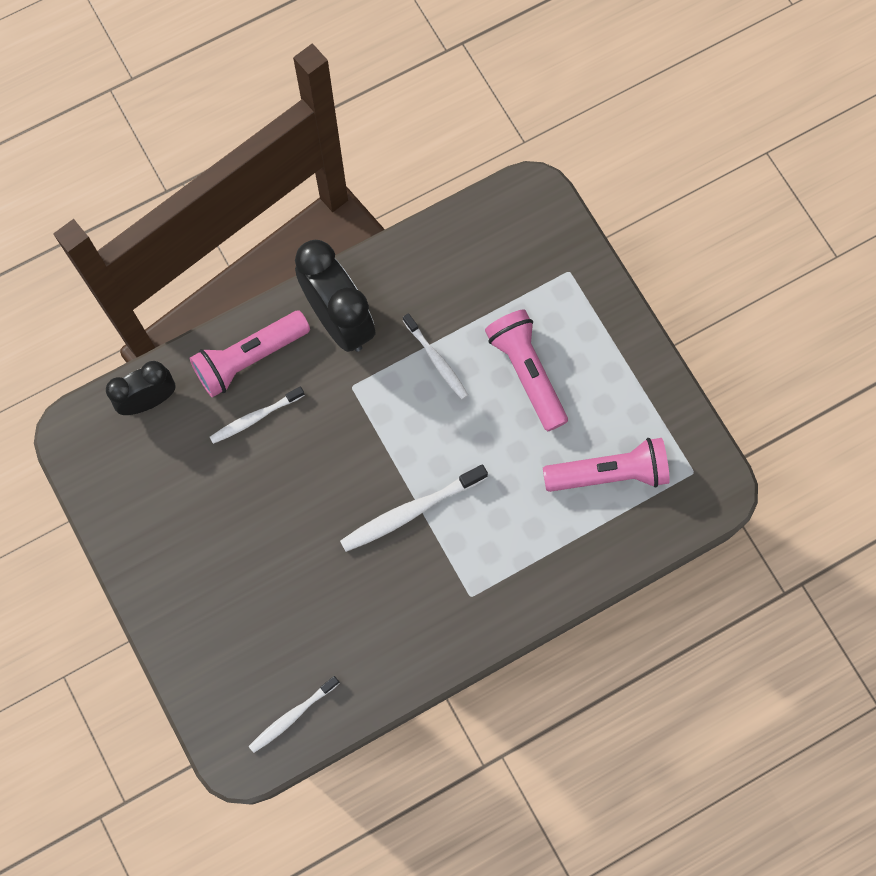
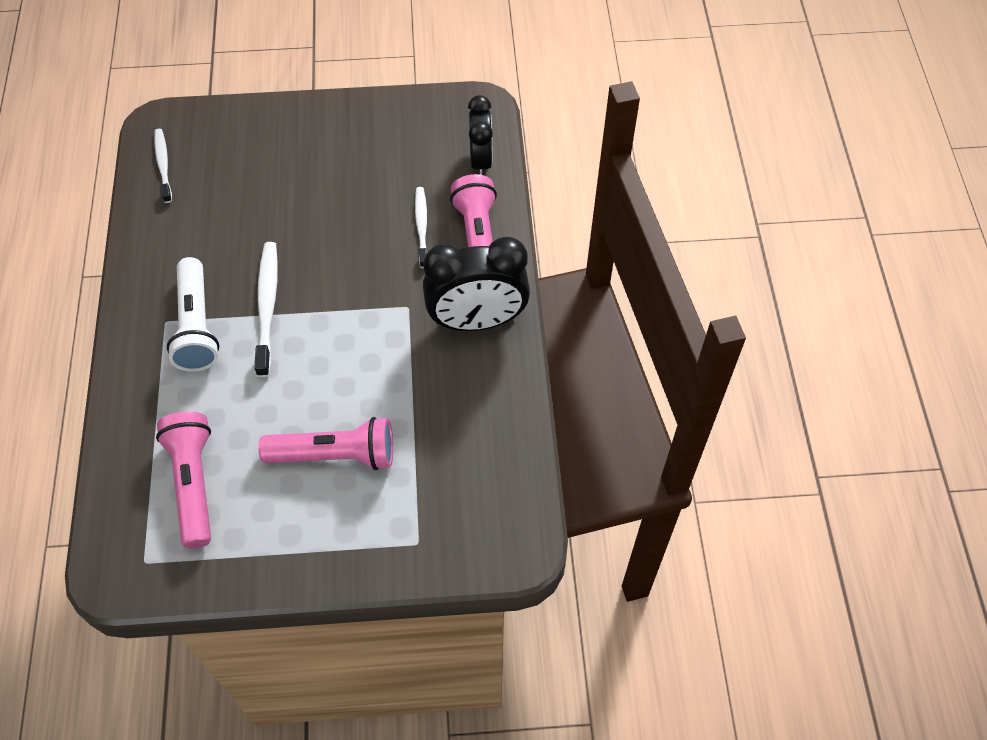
camera: 115 degrees right, 15 degrees down
(436, 360) = (393, 383): white toothbrush -> none
(462, 564) = (196, 326): none -> white flashlight
(609, 473) = (194, 483): pink flashlight -> pink flashlight turned 150 degrees clockwise

